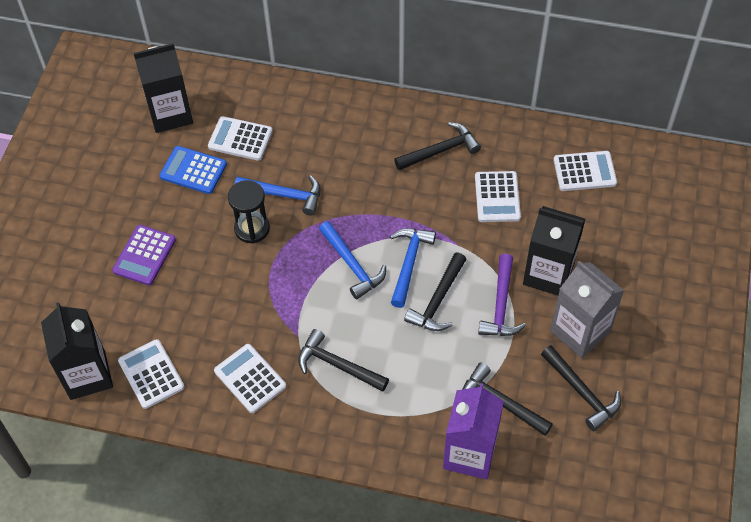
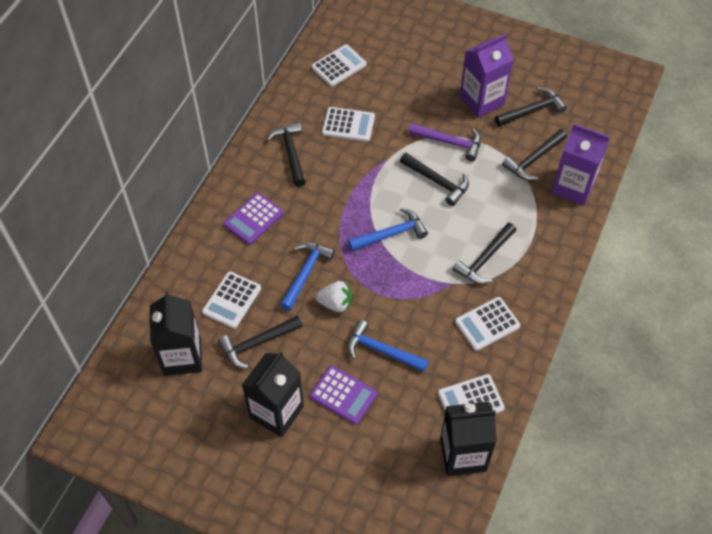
camera: 80 degrees left, 0 degrees up
(193, 170) = (257, 343): blue calculator -> black hammer
(252, 229) = (335, 303): black hourglass -> white strawberry
(344, 136) = (253, 219): none -> purple calculator
(409, 263) = (398, 194): blue hammer -> blue hammer (381, 350)
(548, 274) = (428, 108): black carton -> black carton (276, 412)
(580, 332) = (482, 100): grey carton -> purple carton
(584, 171) = (339, 66): white calculator -> white calculator turned 45 degrees clockwise

